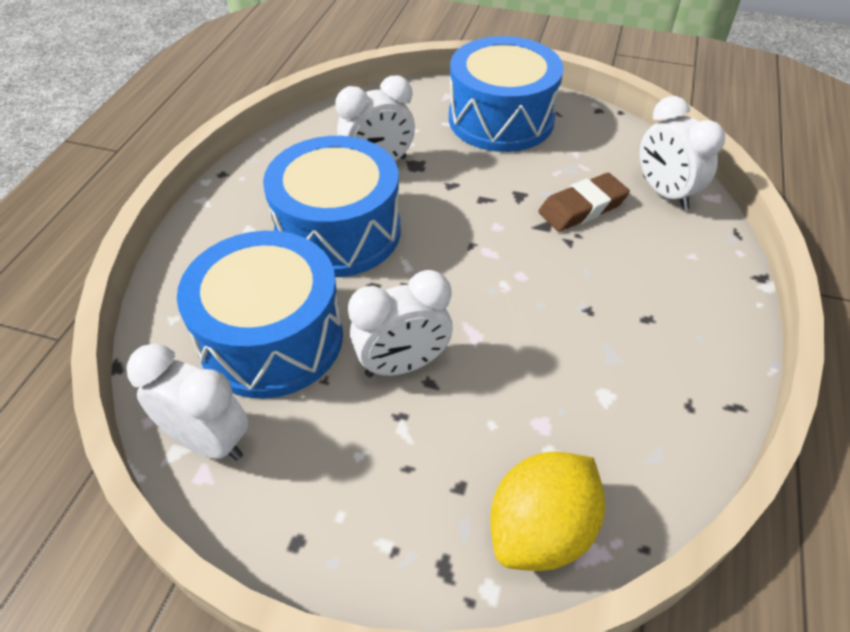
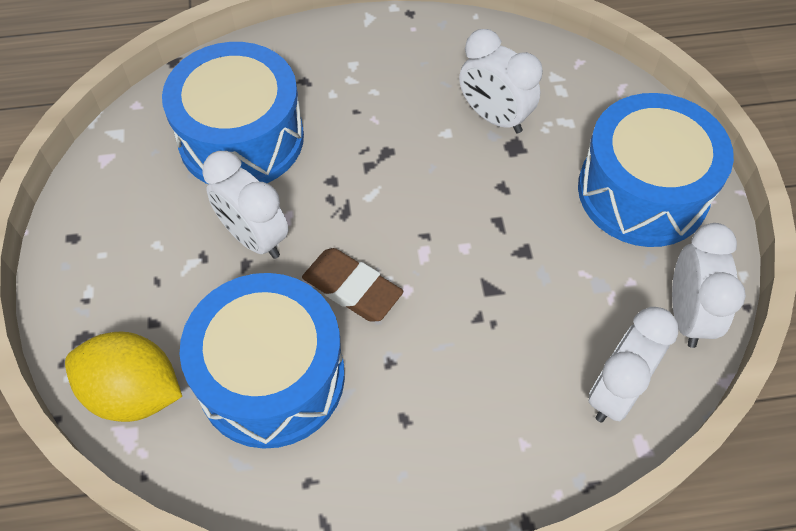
camera: 65 degrees right, 10 degrees up
(208, 441) = (132, 147): white clock -> white clock (687, 315)
(338, 232) = (384, 127): blue drum -> blue drum (271, 377)
(582, 207) = (538, 314): brown eraser -> brown eraser (352, 288)

